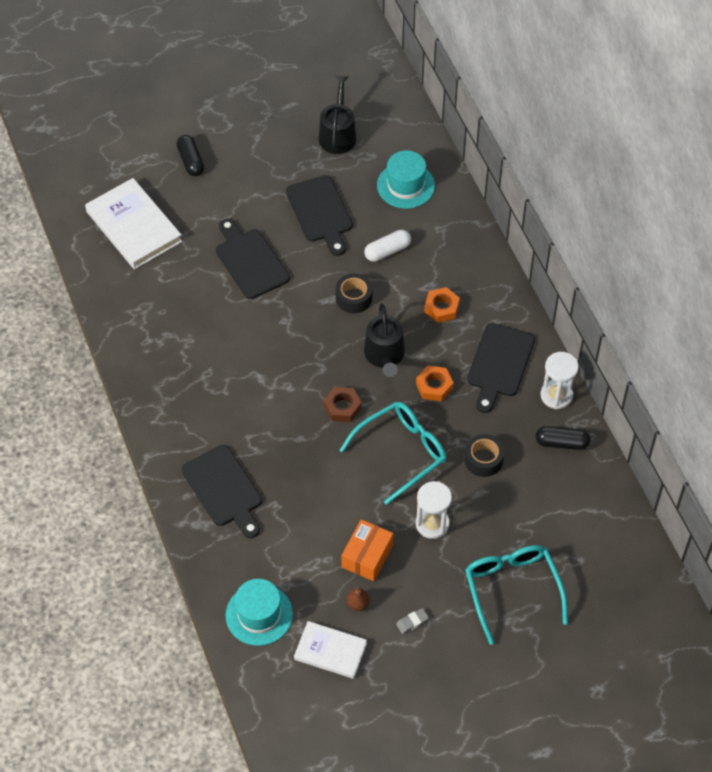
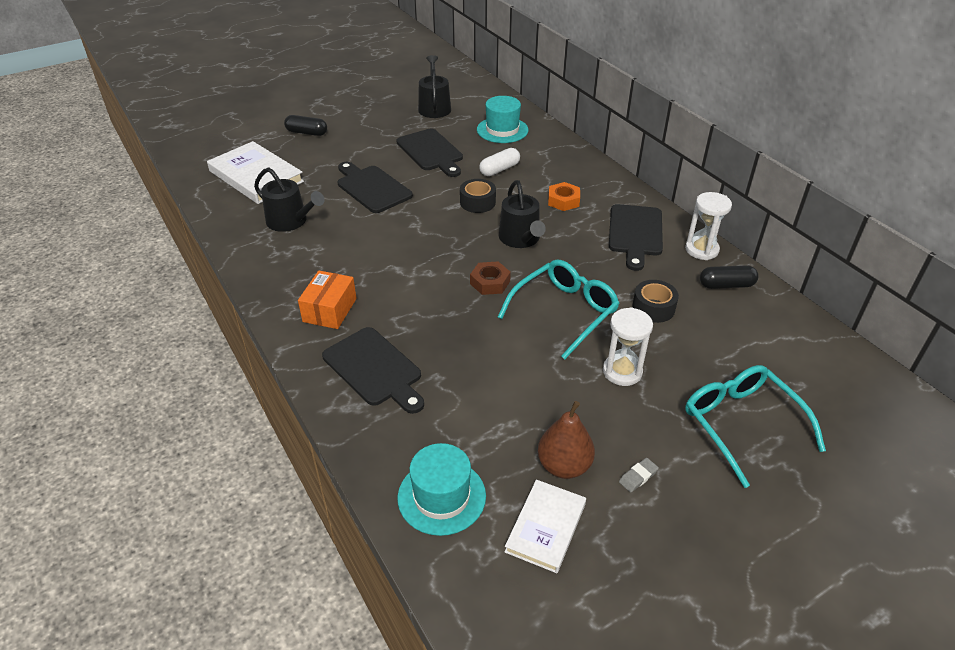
camera: 10 degrees left, 15 degrees down
(165, 299) = (290, 221): none -> black watering can
(191, 161) = (307, 133): black capsule -> black capsule turned 45 degrees counterclockwise
(330, 651) = (545, 527): white book -> white book turned 75 degrees counterclockwise
(358, 604) = (564, 466): brown pear -> brown pear, size x1.89
(367, 556) = (559, 413): orange box -> orange box (329, 310)
(434, 386) = (578, 256): orange nut -> none

